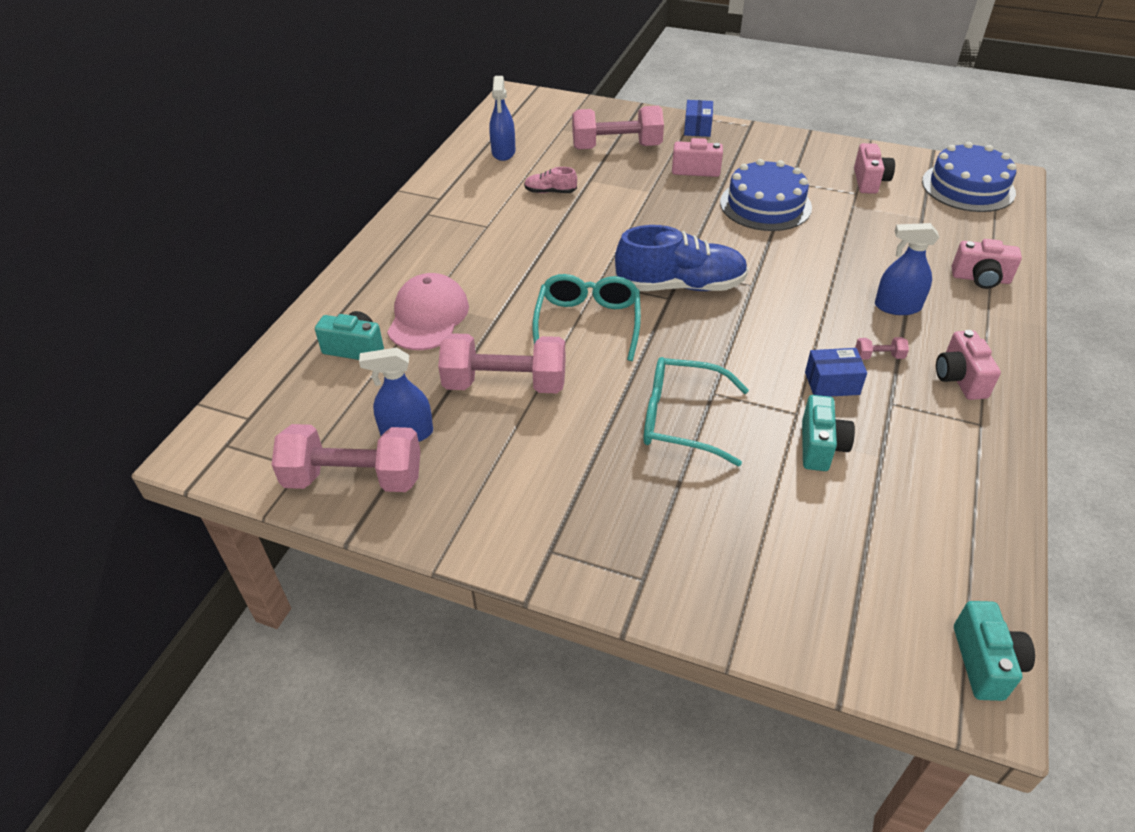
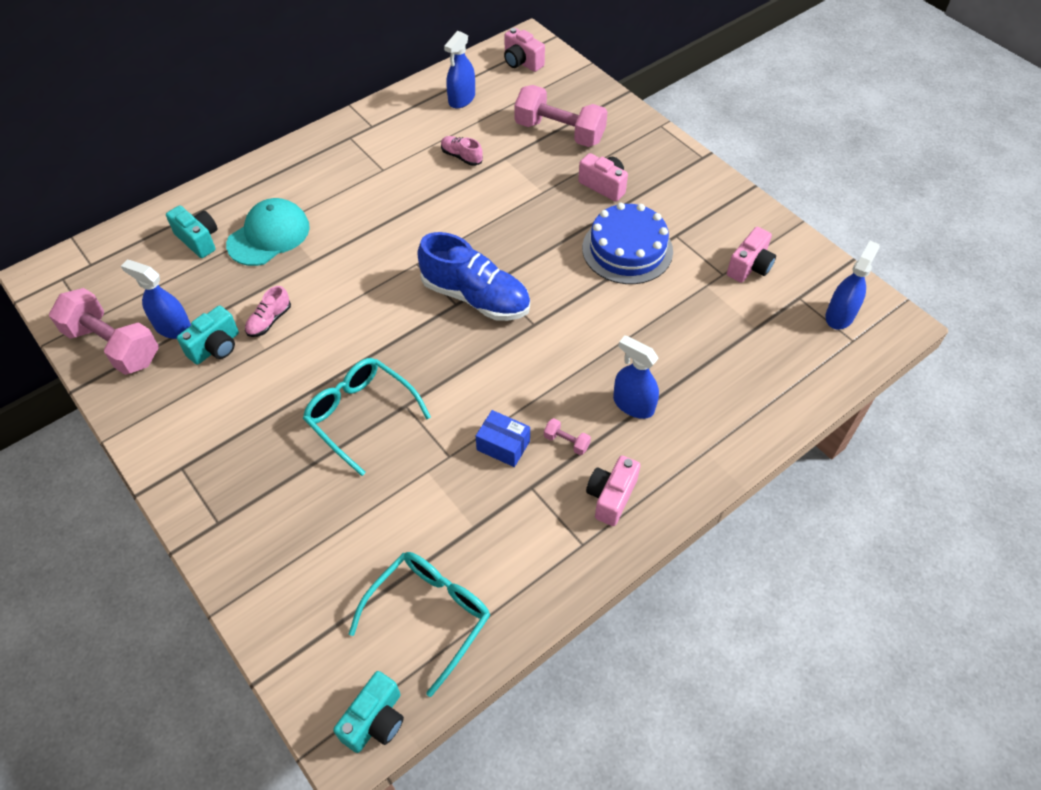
camera: 30 degrees right, 10 degrees up
(428, 316) = (269, 235): pink cap -> turquoise cap
(505, 384) = (269, 321): pink dumbbell -> pink shoe
(588, 323) = (374, 297): turquoise glasses -> turquoise glasses (429, 615)
(697, 128) = (651, 140): blue box -> none
(820, 447) = (437, 493): turquoise camera -> turquoise camera (216, 347)
(968, 187) = (839, 315): blue cake -> blue spray bottle
(980, 279) = (739, 415): pink camera -> pink camera (522, 62)

